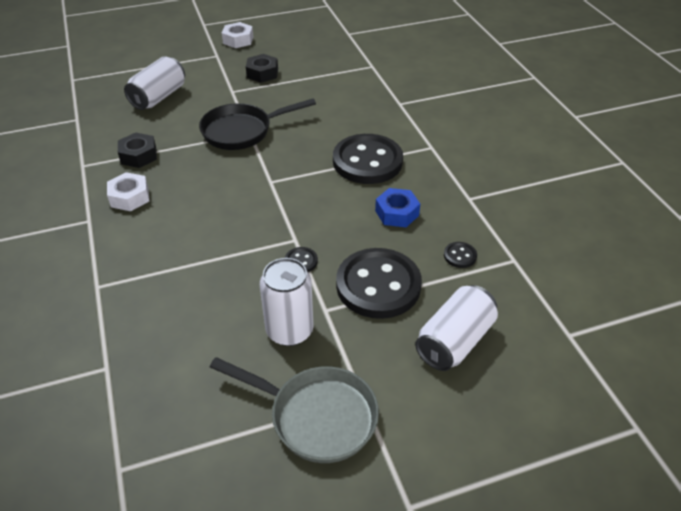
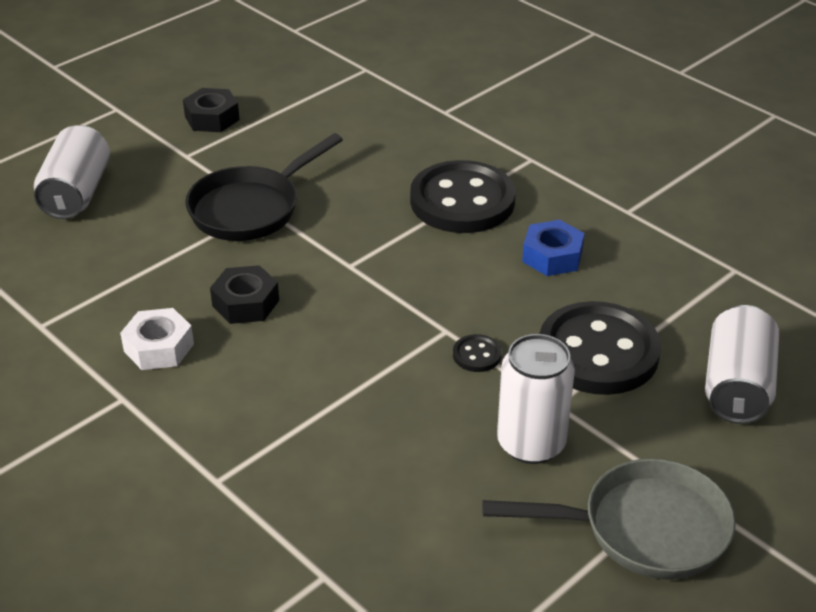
camera: 25 degrees left, 5 degrees down
(138, 155) = (120, 286): black nut -> black nut (246, 303)
(238, 40) = (132, 78): white nut -> none
(460, 256) = (669, 285): black button -> none

